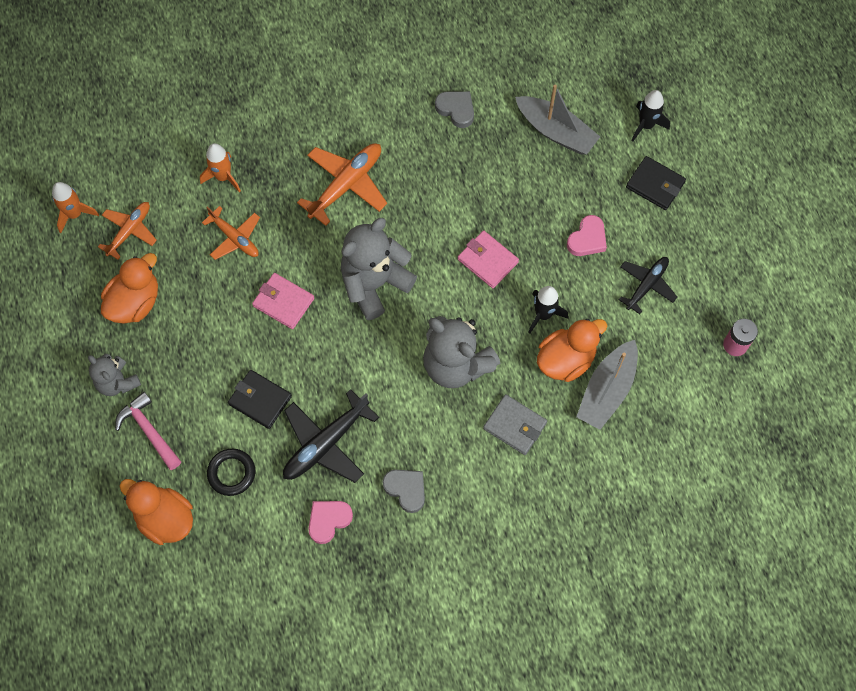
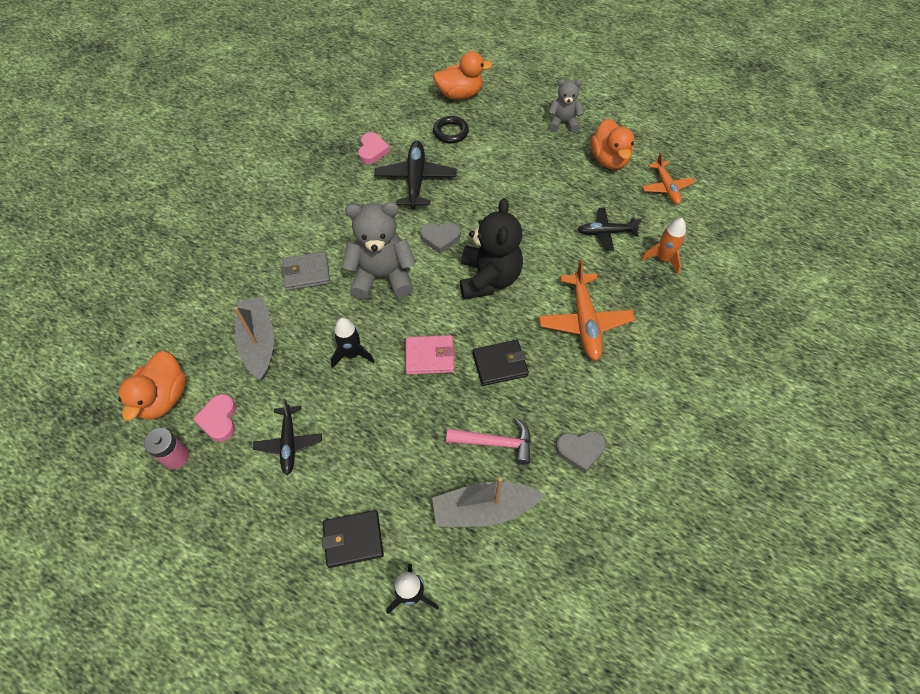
camera: 135 degrees right, 10 degrees down
(75, 214) = (706, 171): orange rocket -> none
(149, 430) = (517, 117): pink hammer -> pink hammer (495, 443)
(235, 238) = (606, 233): orange plane -> black plane
(260, 400) = (478, 171): black wallet -> black wallet (500, 364)
(283, 302) = (530, 224): pink wallet -> none
(374, 283) = (489, 279): grey teddy bear -> black teddy bear
(406, 489) = (343, 193): grey heart -> grey heart (440, 238)
(566, 359) = (307, 338): orange duck -> orange duck (164, 397)
(587, 239) = (370, 438): pink heart -> pink heart (219, 420)

